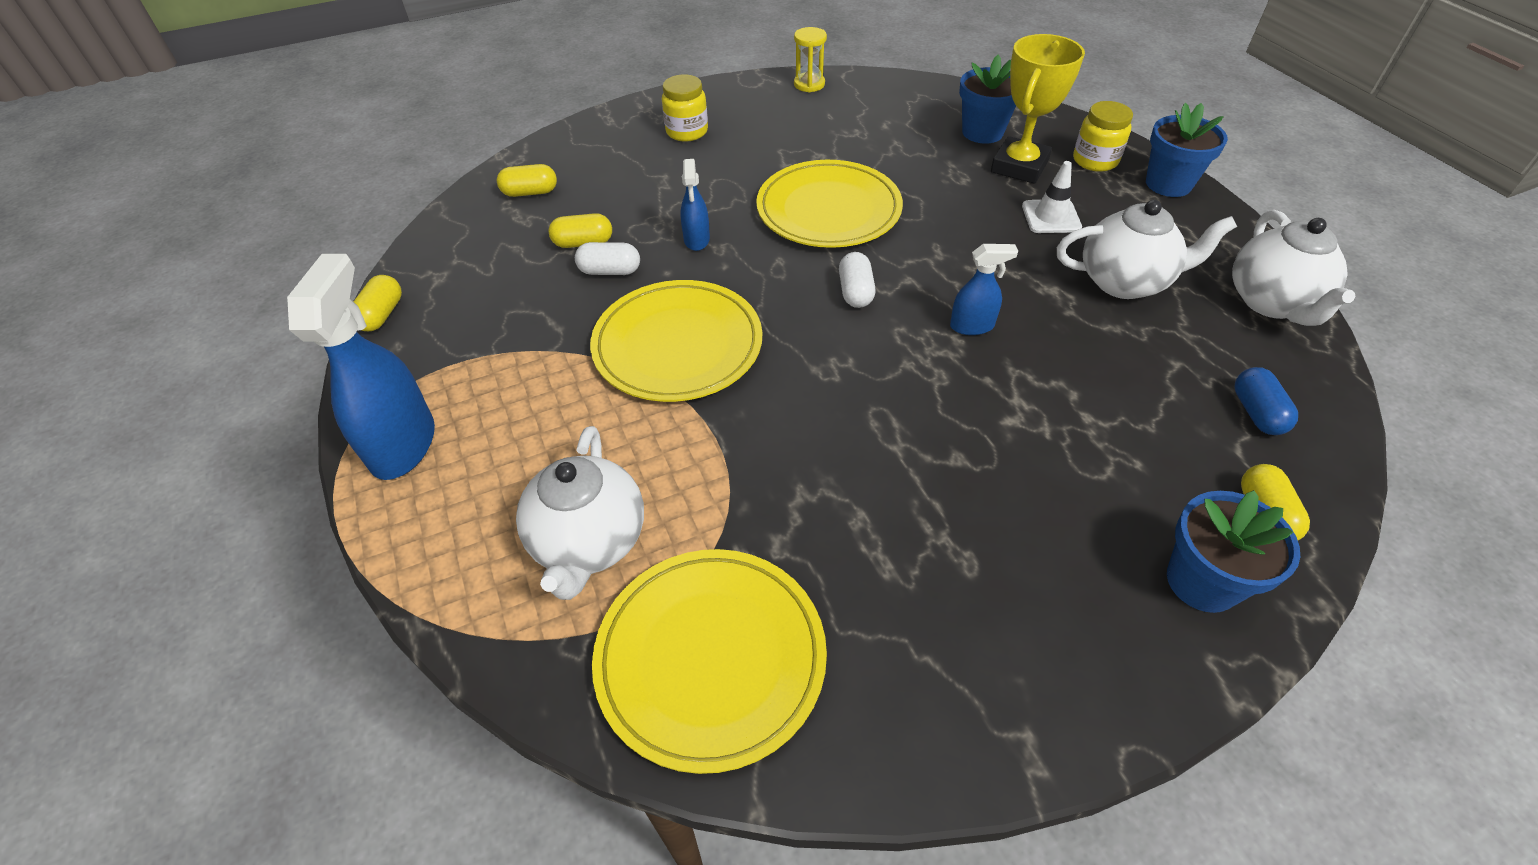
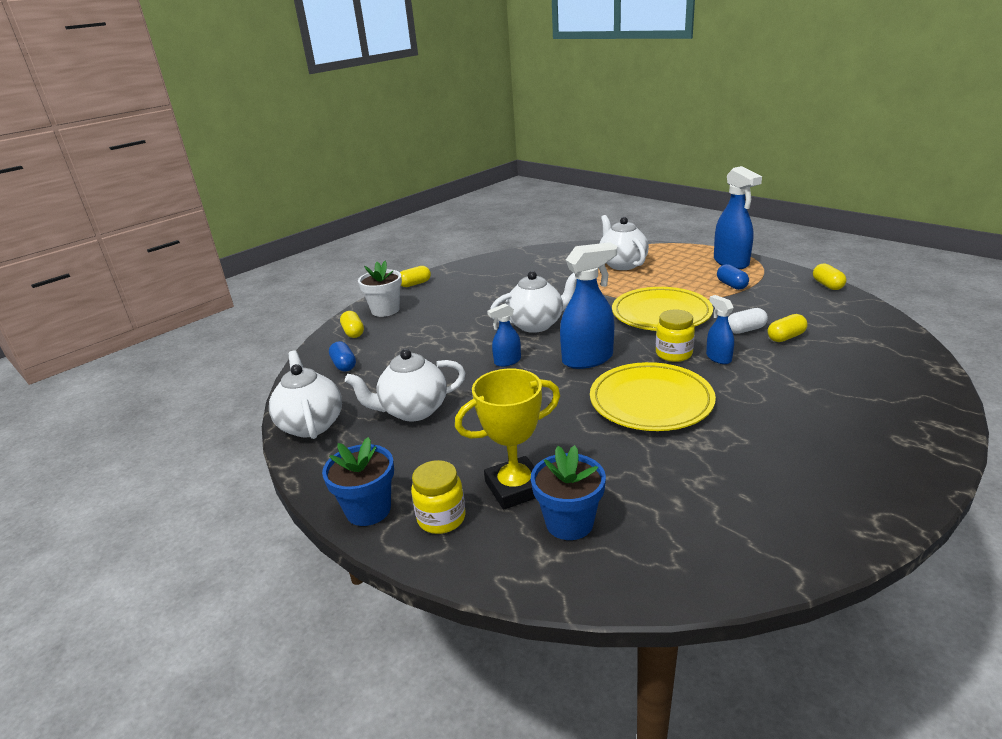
camera: 160 degrees right, 20 degrees down
(497, 373) = (731, 285): none -> blue capsule
(530, 192) = (877, 352): yellow capsule -> yellow capsule (415, 284)
(687, 132) = (851, 433): yellow jar -> yellow jar (673, 354)
(711, 658) = (554, 259): yellow plate -> none
(809, 84) = (818, 538): yellow hourglass -> none
(855, 292) = (588, 359): white capsule -> blue spray bottle
(890, 396) = (536, 324): none -> white teapot
(1019, 166) = (515, 488): yellow trophy -> yellow trophy turned 60 degrees clockwise
(1051, 217) = (474, 444): white traffic cone -> none
(1202, 581) = (385, 310): blue flower pot -> white flower pot

